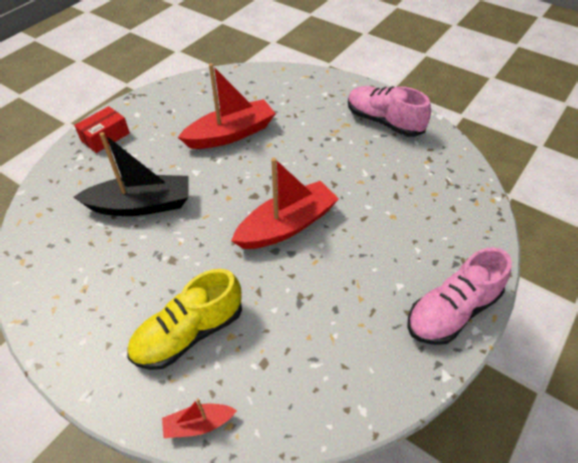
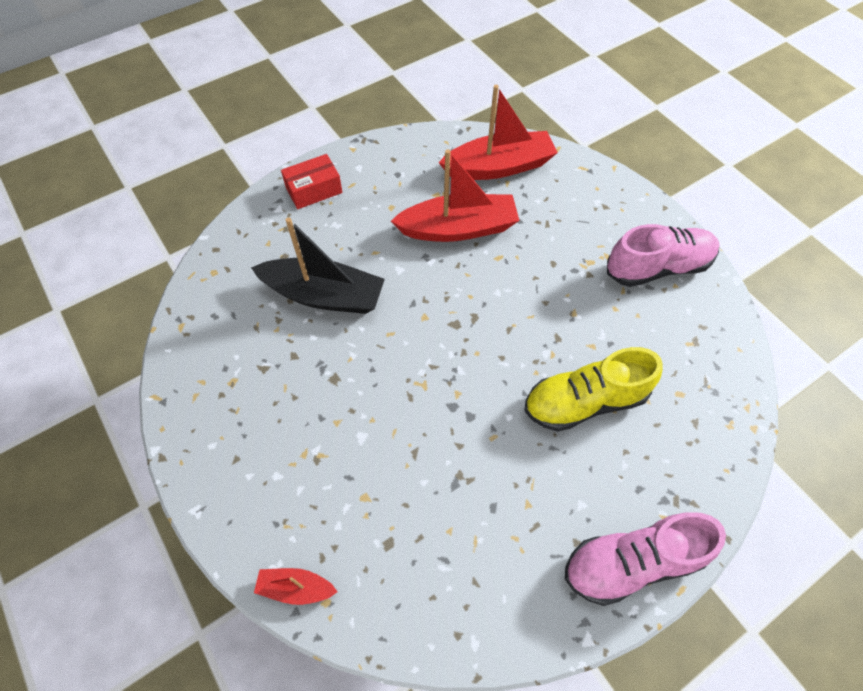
camera: 20 degrees right, 10 degrees up
(189, 333) = (322, 477): yellow shoe -> yellow shoe (584, 401)
(287, 225) = (478, 377): red boat -> red boat (499, 167)
(384, 122) = (657, 267): pink shoe -> pink shoe turned 105 degrees clockwise

